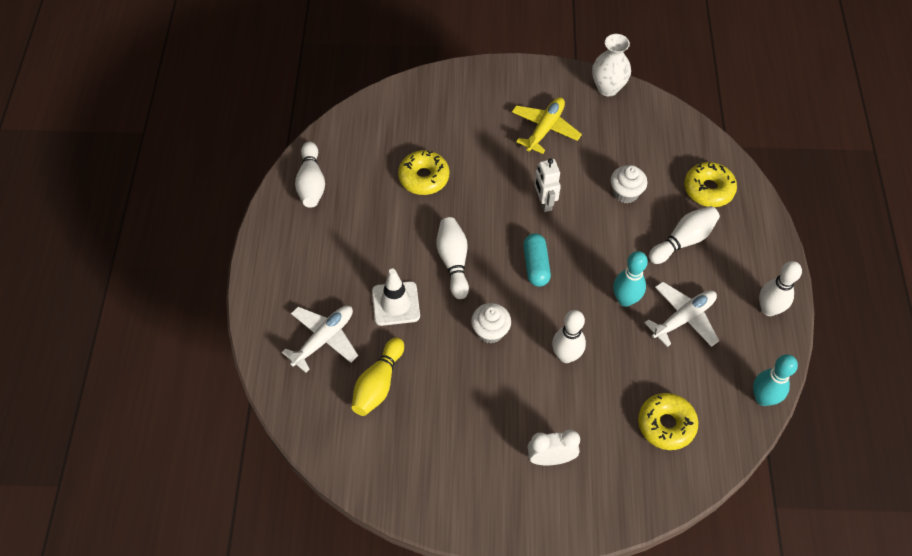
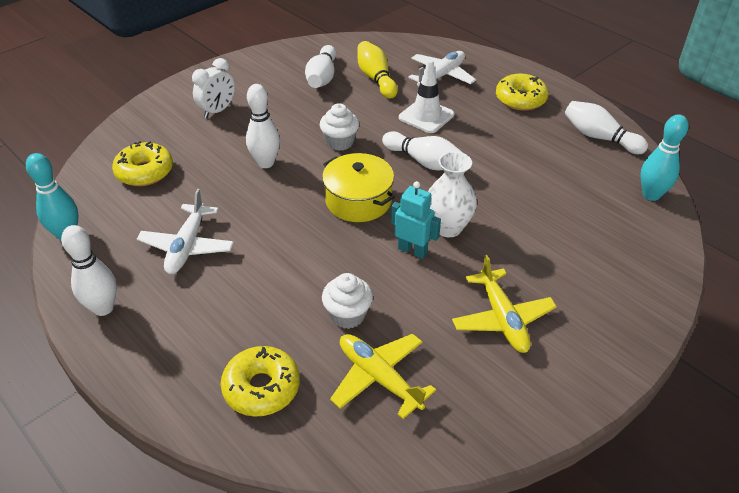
camera: 135 degrees right, 15 degrees down
(324, 339) = (441, 76): white plane -> white plane turned 135 degrees counterclockwise
(424, 177) = (534, 197): yellow donut -> yellow donut (520, 99)
(536, 265) = (358, 200): turquoise capsule -> yellow pot
(544, 202) = (412, 250): white robot -> turquoise robot
(607, 88) = (504, 427): white vase -> white vase (448, 227)
(625, 300) = (254, 226): turquoise bowling pin -> turquoise bowling pin (651, 195)
(643, 150) = (379, 378): none -> yellow plane
(683, 241) = (244, 311): white bowling pin -> white bowling pin (322, 77)

